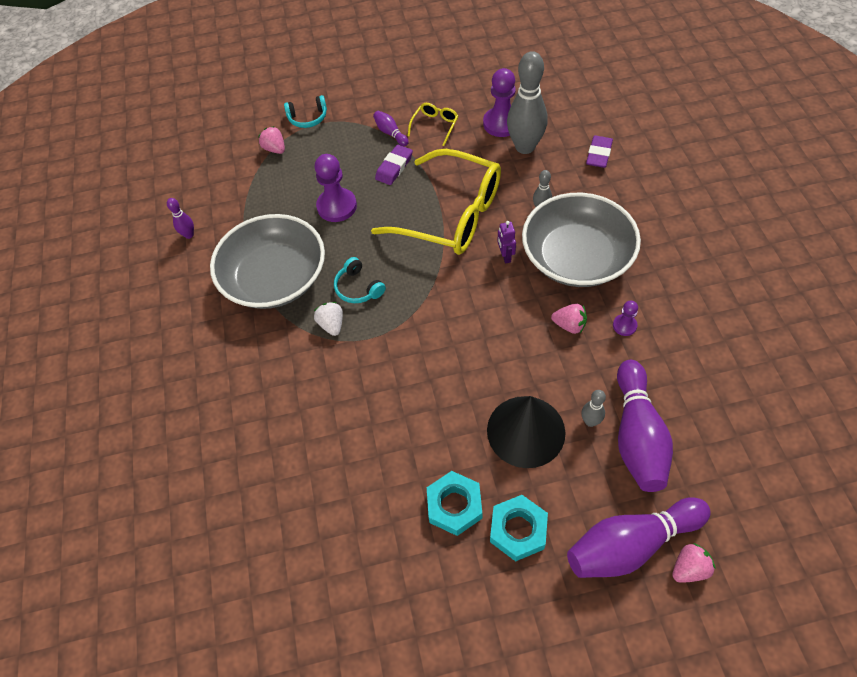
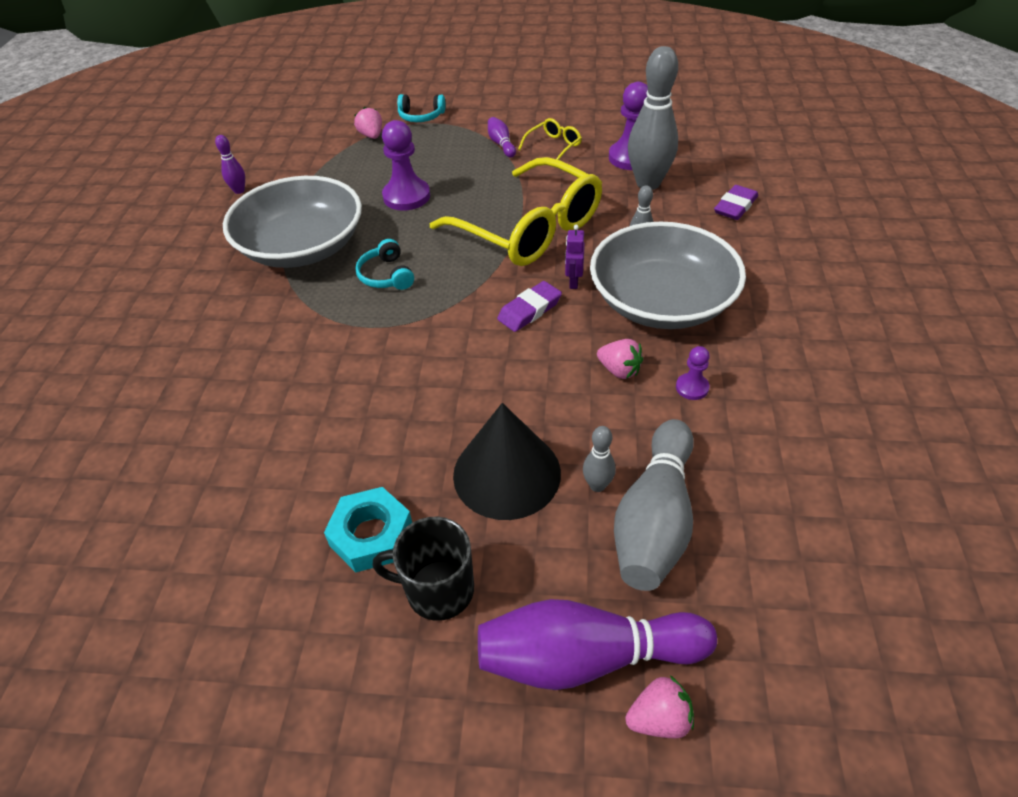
camera: 15 degrees right, 10 degrees down
(332, 324) = (336, 304): white strawberry -> none
(394, 167) = (488, 174): purple eraser -> purple eraser (529, 310)
(518, 530) = (438, 590): turquoise nut -> black mug
(637, 435) = (654, 520): purple bowling pin -> grey bowling pin

